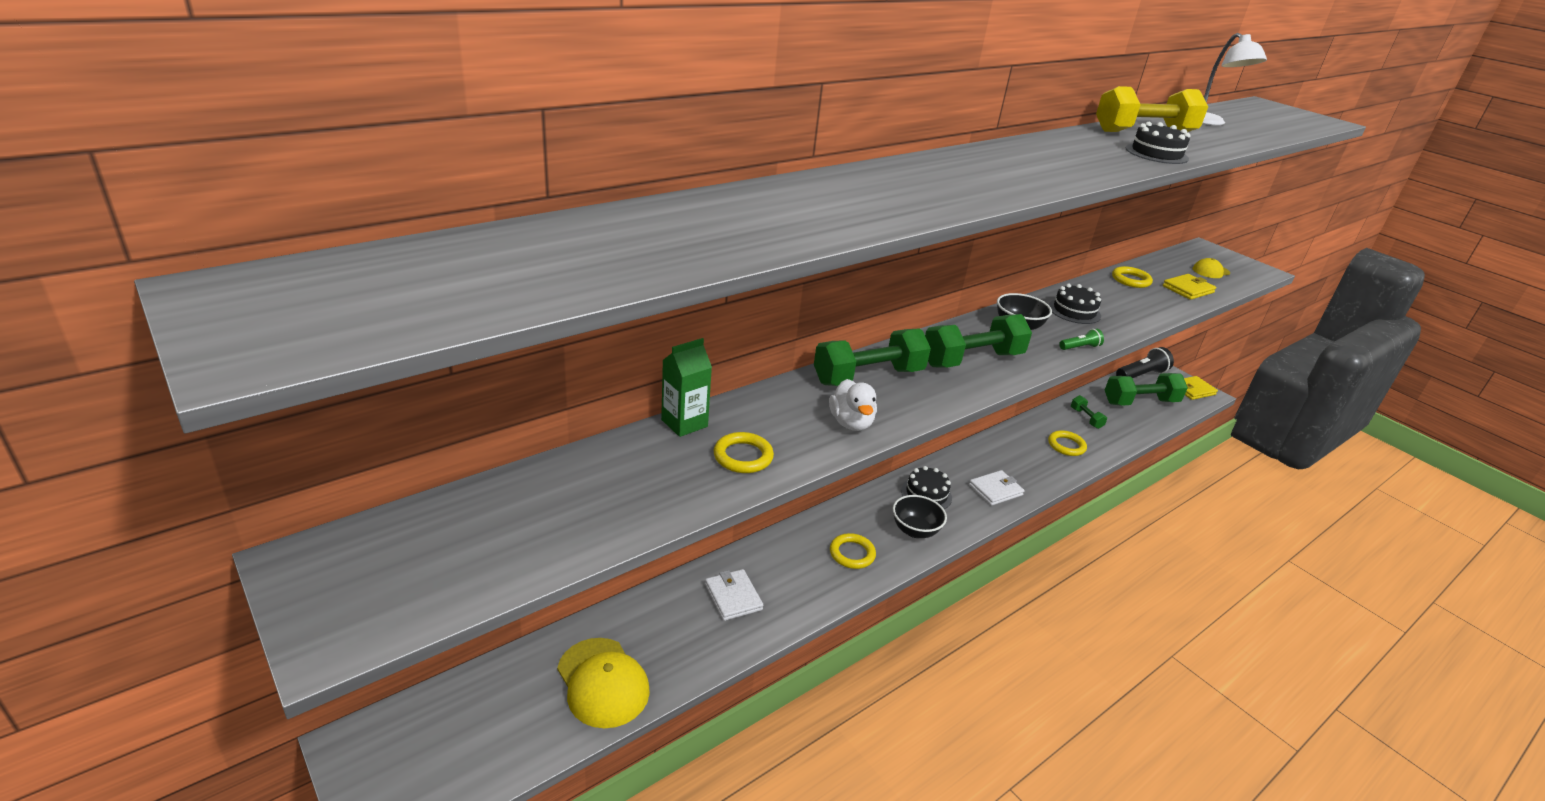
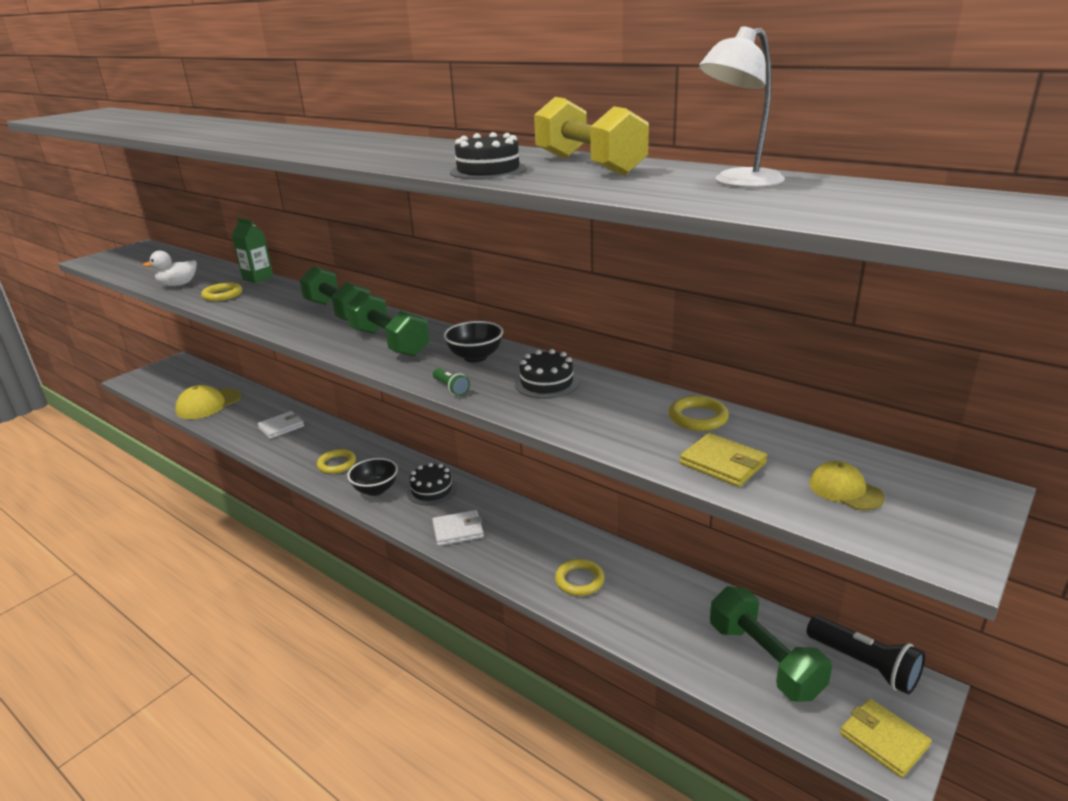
camera: 80 degrees right, 5 degrees down
(851, 423) = (268, 314): white duck -> white duck (178, 285)
(995, 490) = (458, 530): white wallet -> white wallet turned 60 degrees counterclockwise
(1086, 418) = (662, 598): green dumbbell -> none

